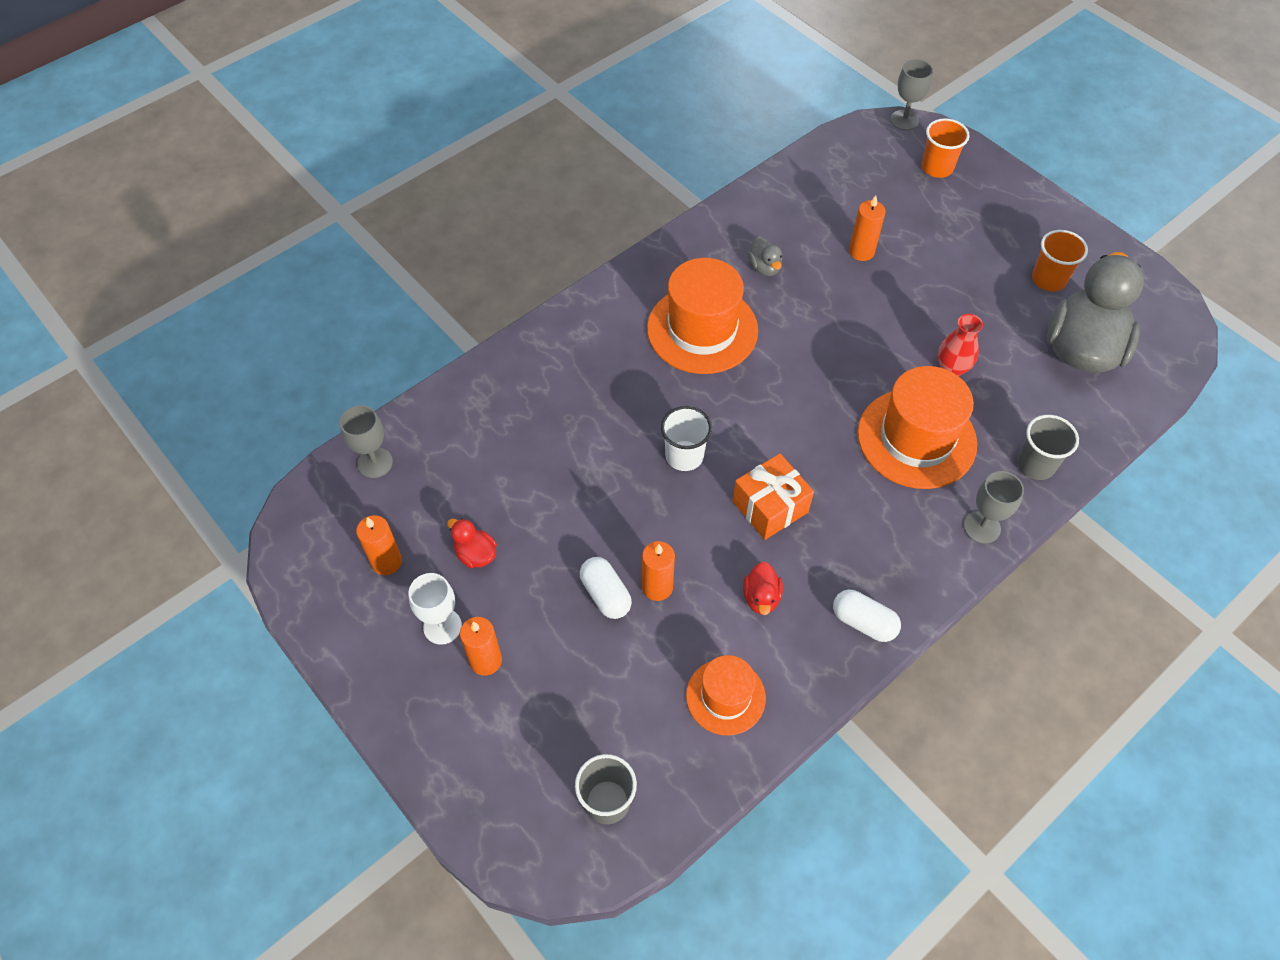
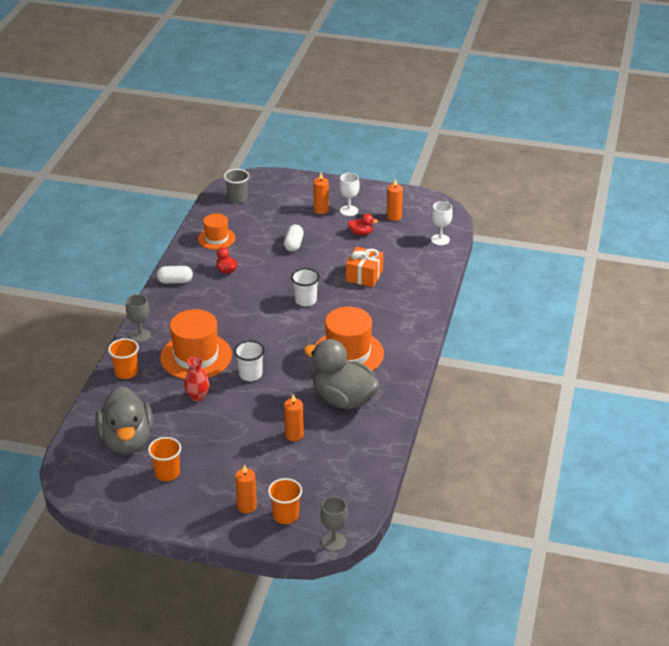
camera: 145 degrees right, 20 degrees down
(375, 463) = (440, 240): grey goblet -> white goblet
(605, 594) = (293, 244): white capsule -> white capsule turned 75 degrees clockwise
(657, 587) = (274, 255): orange candle -> orange candle (247, 506)
(764, 267) = (343, 399): grey duck -> grey duck, size x2.43
(770, 507) = (248, 300): orange gift -> orange gift (364, 275)
(857, 366) = (250, 374): none -> white cup
(1035, 464) = (126, 372): grey cup -> orange cup

